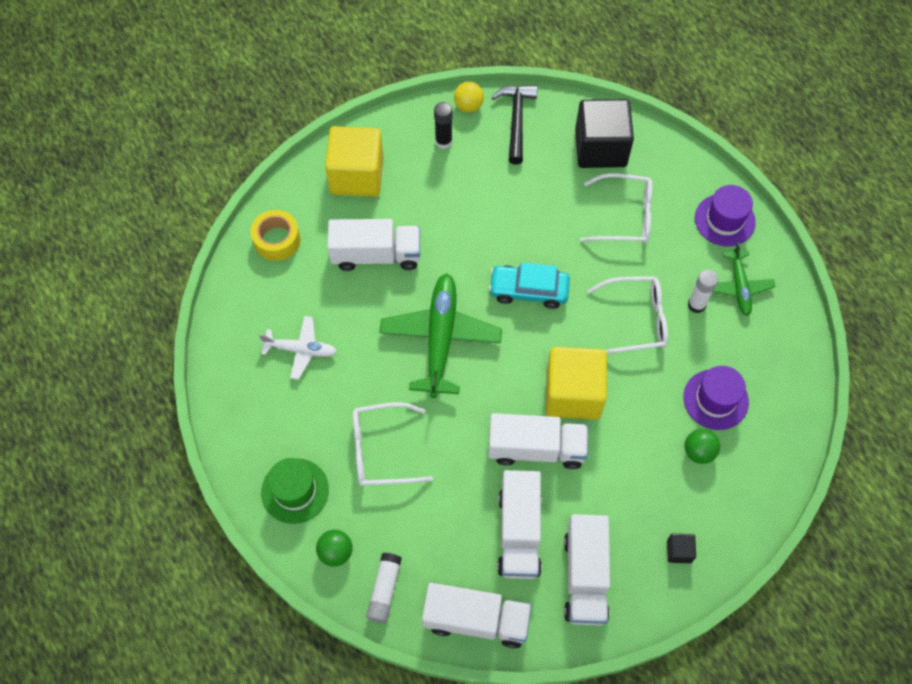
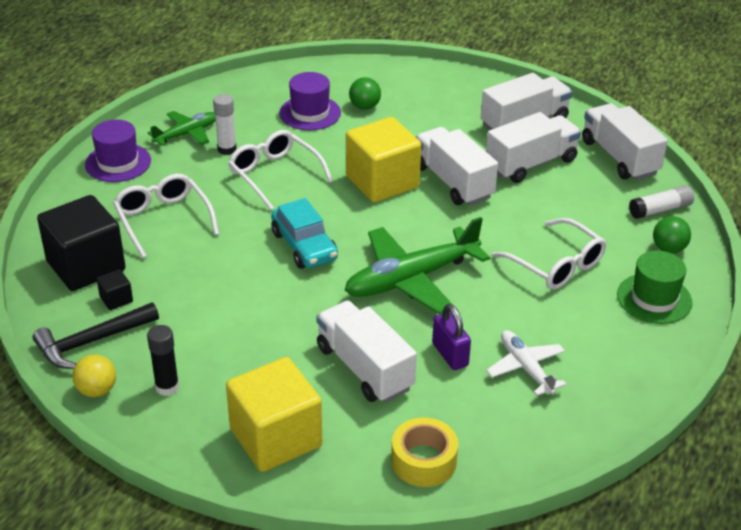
camera: 125 degrees left, 25 degrees down
(348, 312) = (450, 355): none -> purple padlock
(679, 551) = (454, 91): black cube -> black cube (116, 299)

